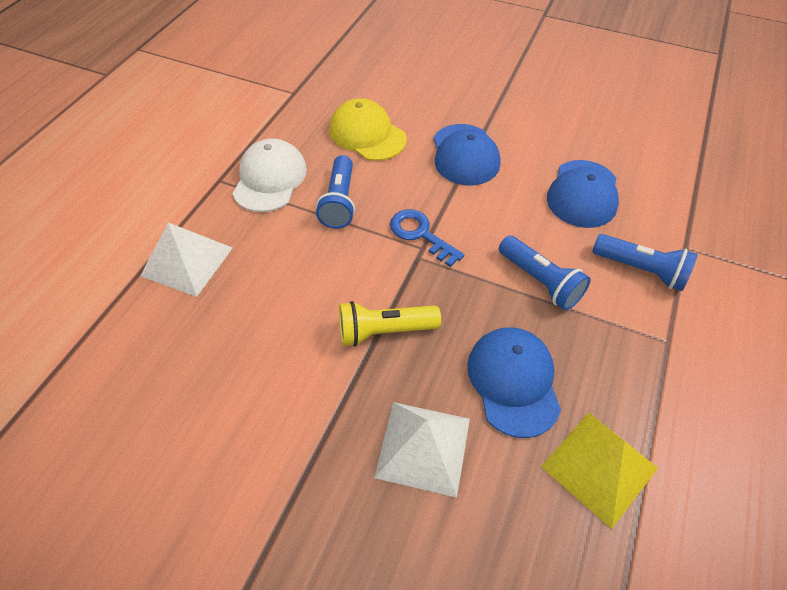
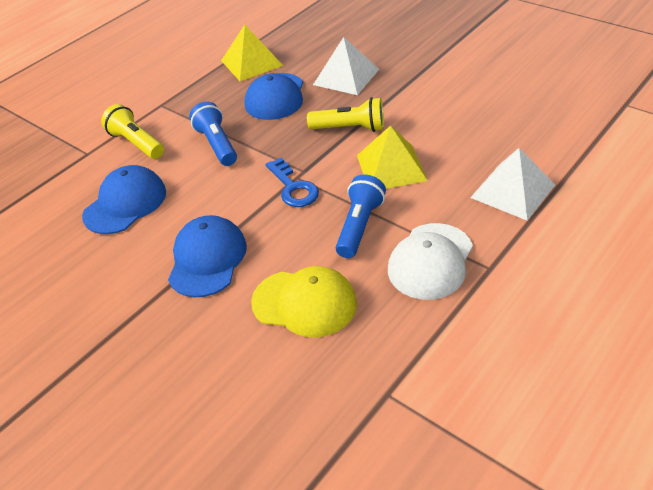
camera: 160 degrees left, 10 degrees down
(320, 275) = (391, 167): none -> yellow pyramid
(367, 134) = (305, 303): yellow cap -> yellow cap turned 45 degrees counterclockwise
(641, 270) = (136, 143): blue flashlight -> yellow flashlight

